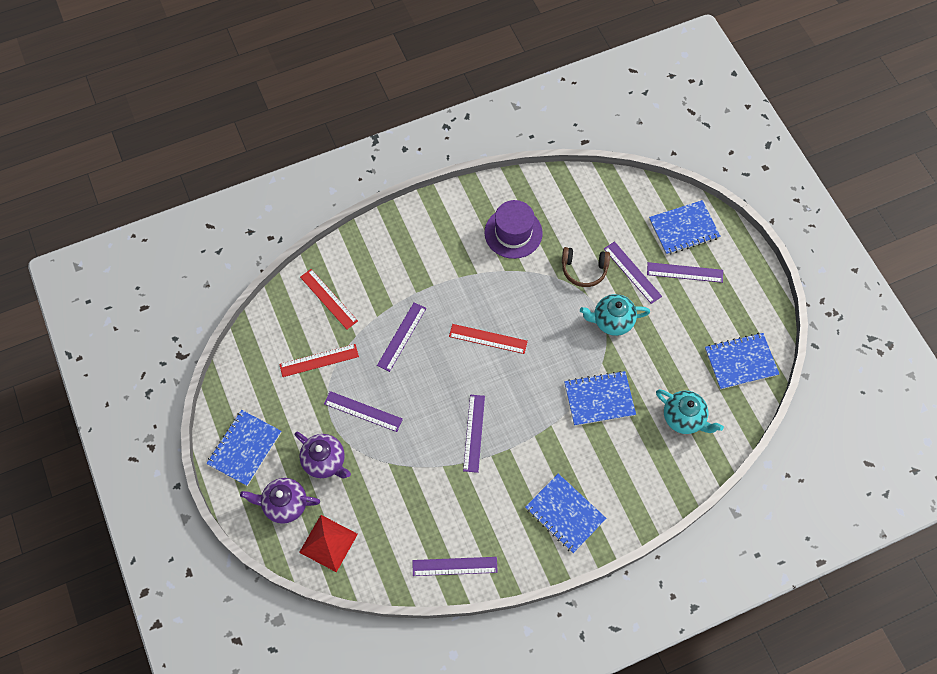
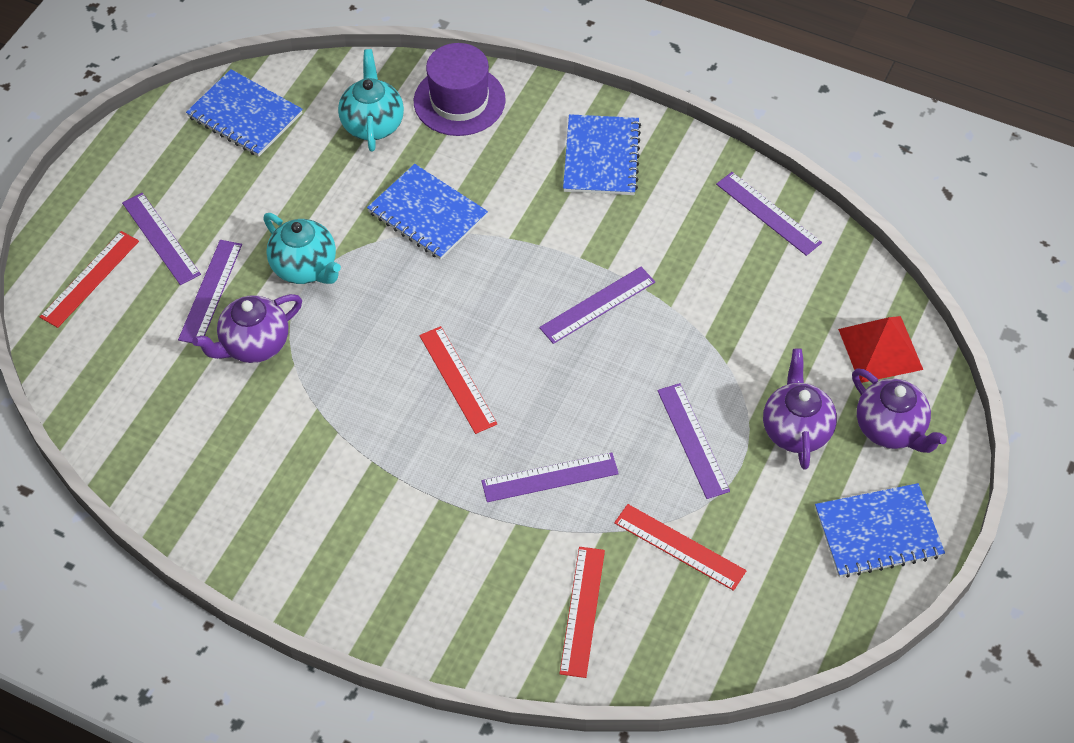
camera: 130 degrees left, 10 degrees down
(513, 233) = (267, 464): purple hat -> purple hat (459, 101)
(584, 270) = (254, 345): brown headphones -> purple teapot
(683, 229) = (90, 279): blue notebook -> red ruler

